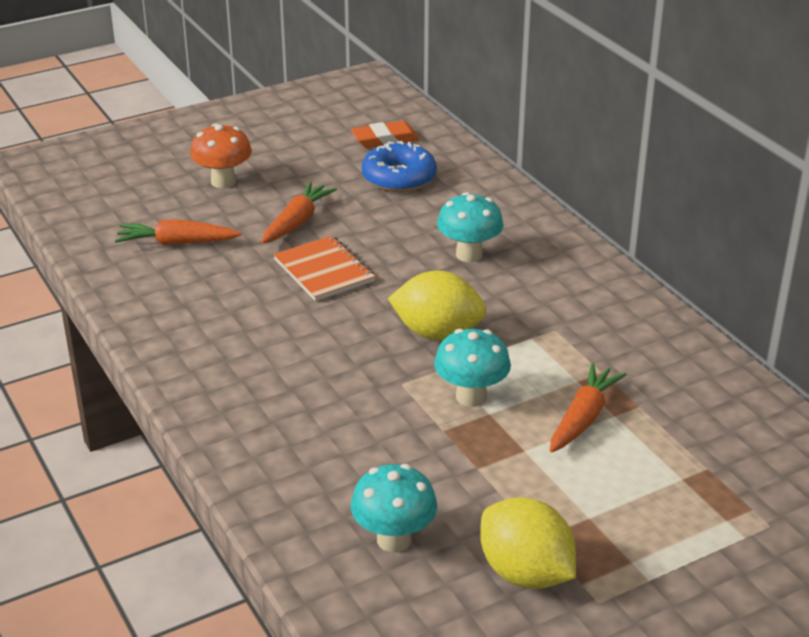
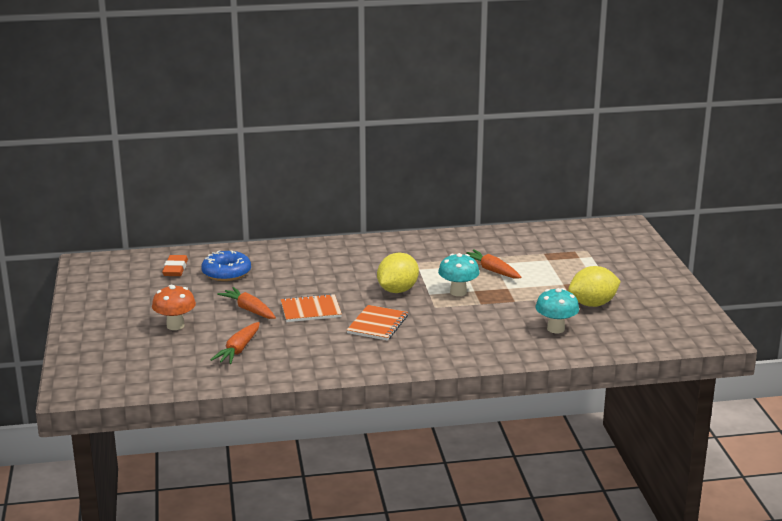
camera: 70 degrees left, 10 degrees down
(309, 340) = (377, 324): none -> orange notebook
(469, 255) = (329, 269): turquoise mushroom -> none

